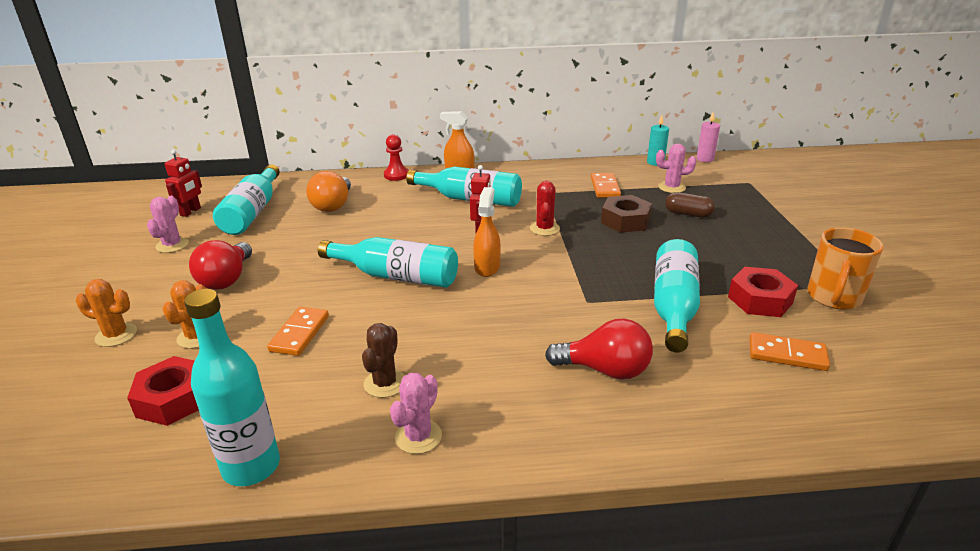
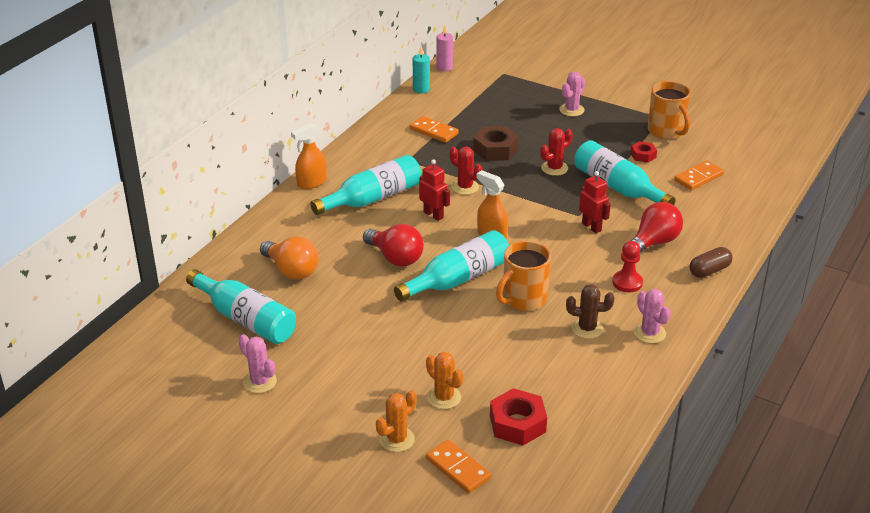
camera: 55 degrees left, 5 degrees up
(191, 212) = (194, 356): red robot -> red robot (591, 227)
(226, 279) = (366, 364): red light bulb -> red light bulb (395, 258)
(251, 466) = (620, 404): turquoise bottle -> none
(299, 333) = (491, 347): orange domino -> orange domino (458, 468)
(385, 383) = (587, 328): brown cactus -> brown cactus turned 45 degrees counterclockwise
(396, 175) = (271, 216): red pawn -> red pawn (627, 282)
(399, 322) = (523, 299): none -> orange mug
(646, 259) = (554, 168): none -> red cactus
(671, 187) = (471, 105): pink cactus -> pink cactus (571, 110)
(688, 214) = (517, 121): brown capsule -> brown capsule (709, 271)
(760, 300) = (643, 155): red nut -> red nut, size x0.58

